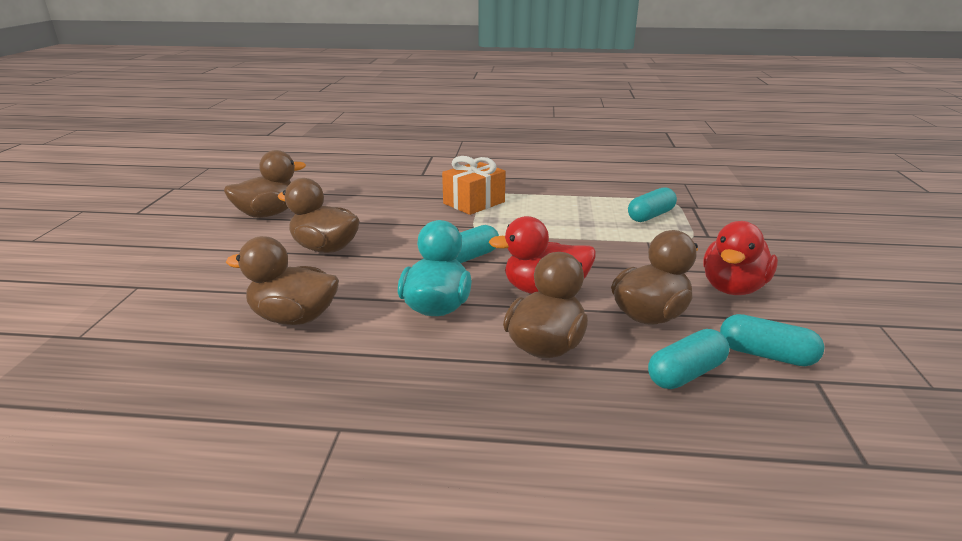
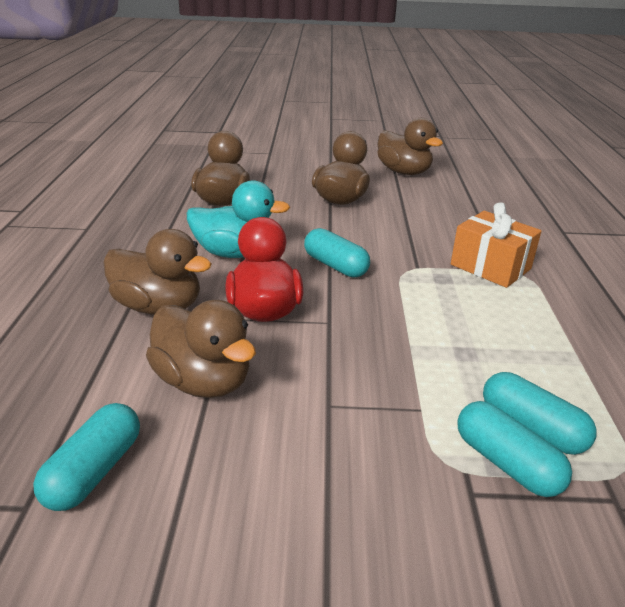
camera: 85 degrees right, 5 degrees up
(686, 373) = (83, 391): turquoise capsule -> turquoise capsule (506, 463)
(733, 288) = (272, 480): red duck -> none

